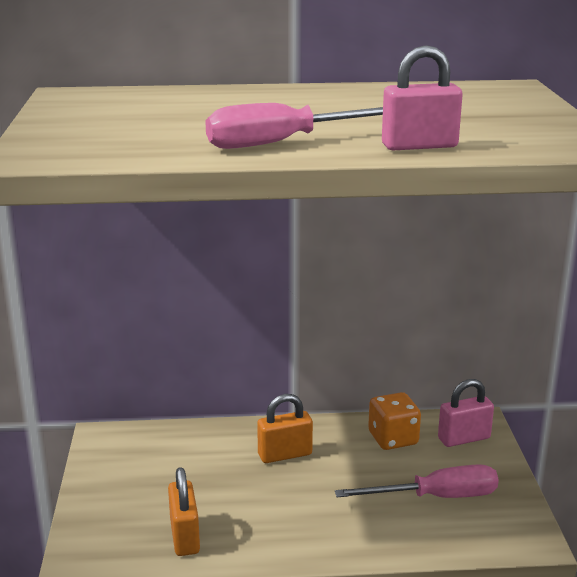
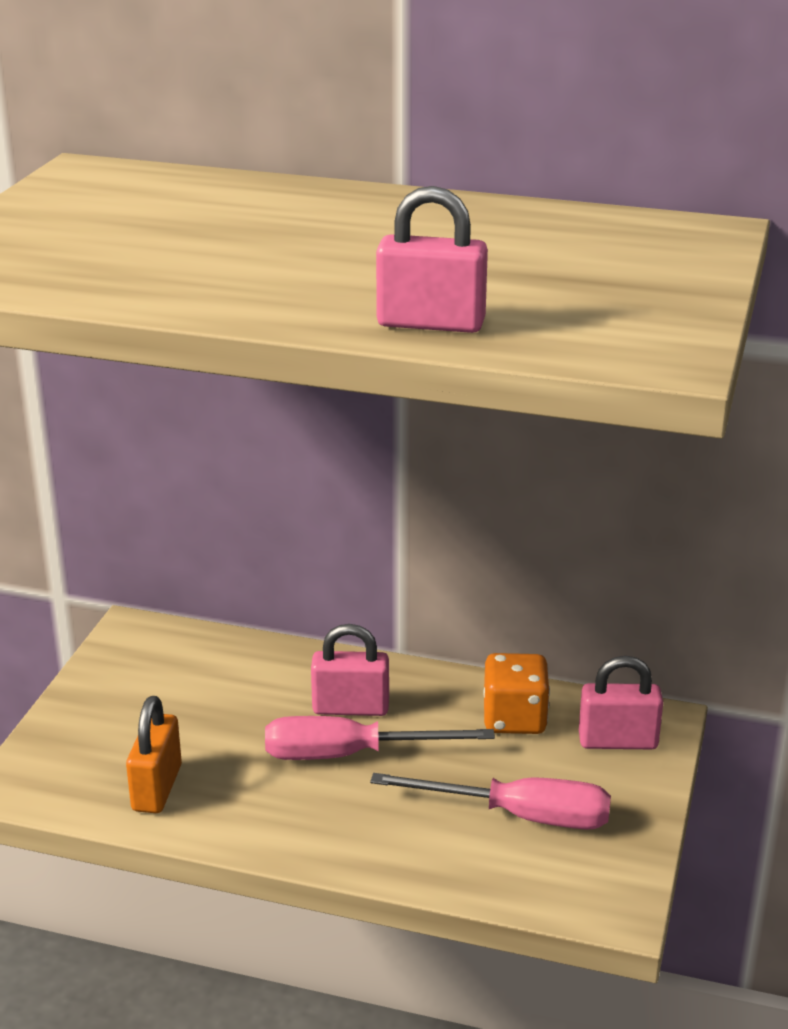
camera: 20 degrees right, 5 degrees up
(284, 142) = (261, 291): pink screwdriver -> pink screwdriver (350, 754)
(285, 454) = (350, 708): orange padlock -> pink padlock

